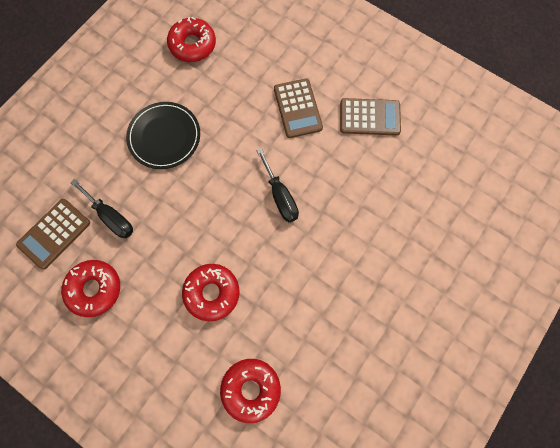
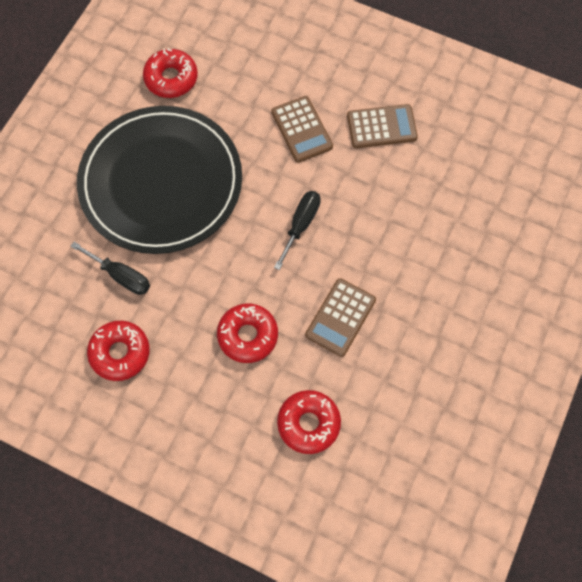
camera: 10 degrees left, 5 degrees down
(54, 234) = (62, 304): brown calculator -> brown calculator (340, 317)
(164, 137) = (161, 182): black plate -> black plate, size x2.00
(280, 196) = (301, 225): black screwdriver -> black screwdriver turned 120 degrees counterclockwise

